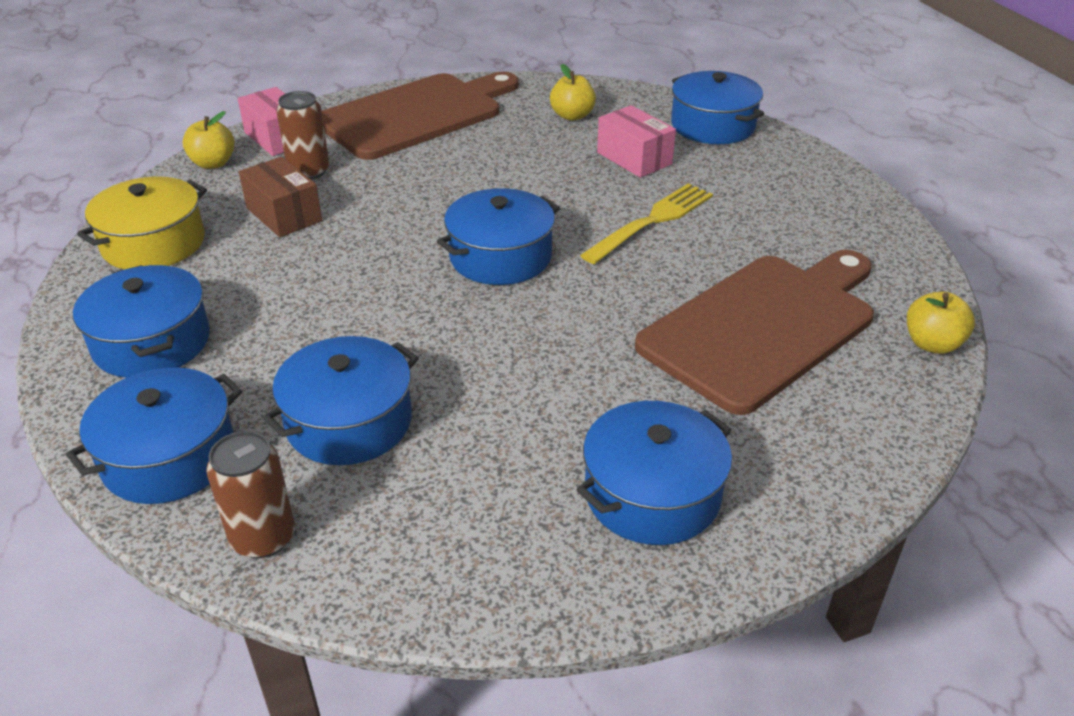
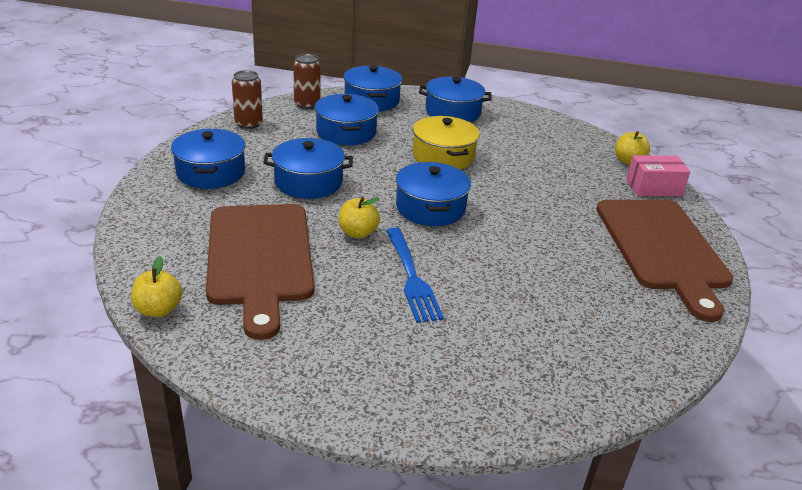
camera: 120 degrees right, 5 degrees down
(154, 243) = (542, 129): yellow pot -> yellow pot (443, 156)
(284, 214) = (544, 164): brown box -> none
(309, 171) = (594, 185): brown can -> brown can (248, 123)
(572, 116) = (614, 321): yellow apple -> yellow apple (358, 233)
(634, 158) = (510, 316): pink box -> none
(652, 221) = (411, 277): yellow fork -> blue fork
(713, 126) = (537, 396): blue pot -> blue pot (308, 182)

